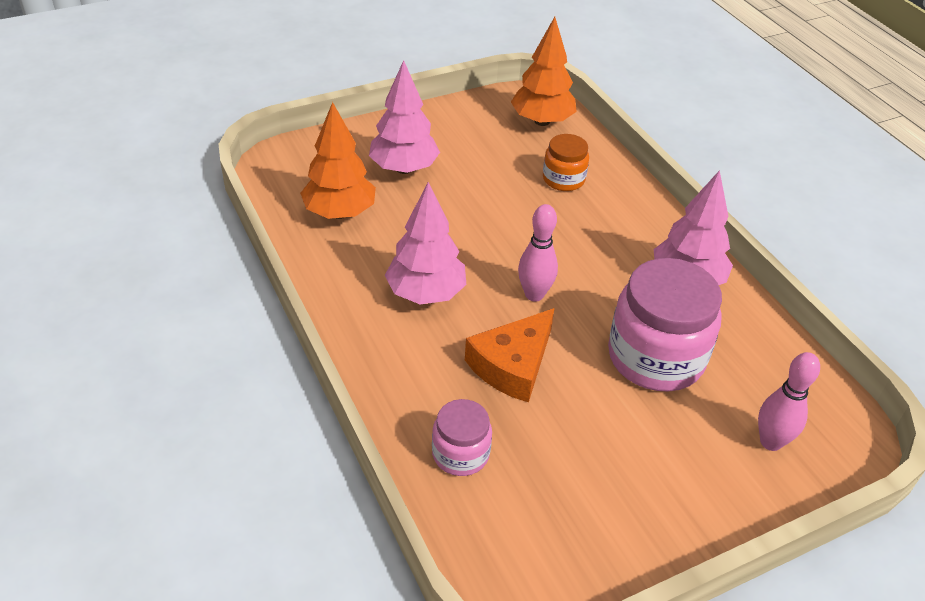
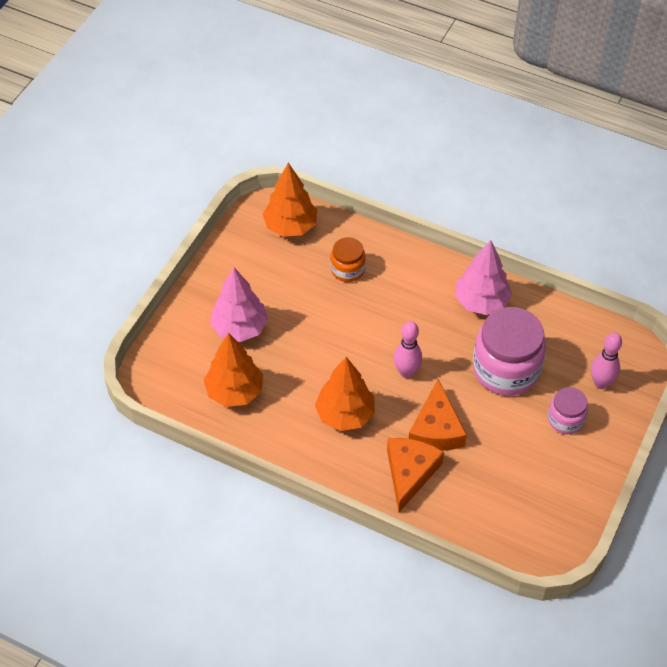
camera: 35 degrees left, 10 degrees up
(426, 293) = (345, 415): pink tree -> orange tree
(436, 388) = (410, 473): none -> orange cheese
(460, 454) = (458, 502): pink jar -> pink jar (565, 419)

